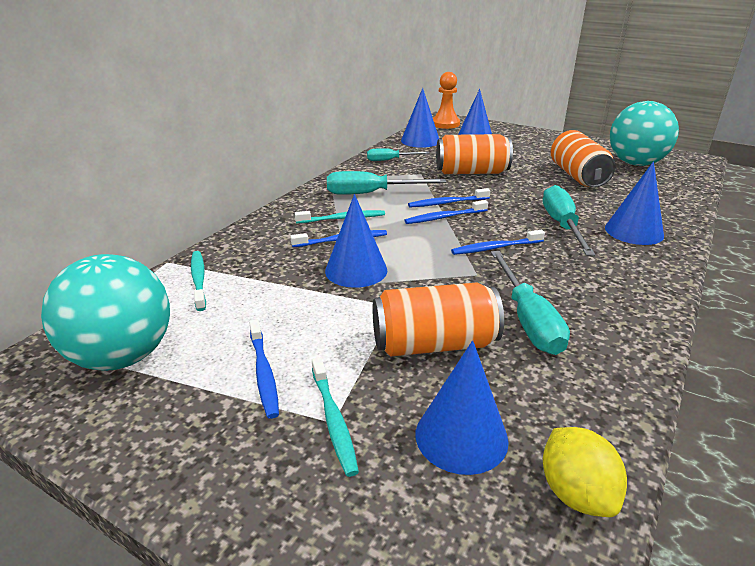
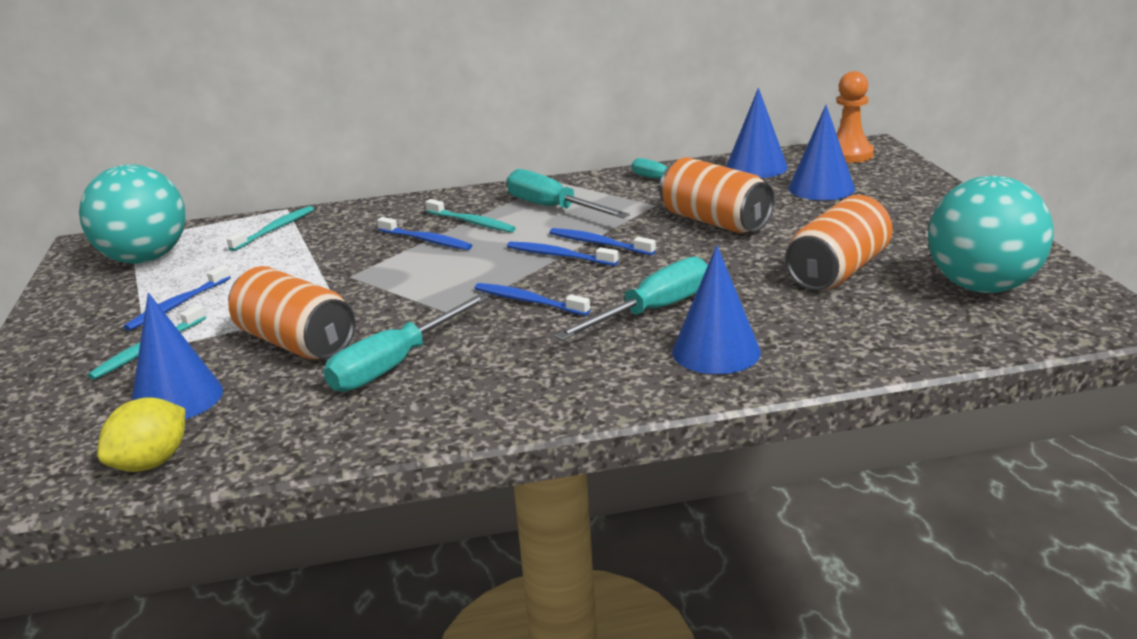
camera: 50 degrees right, 5 degrees down
(356, 270) = (378, 268): blue cone -> none

